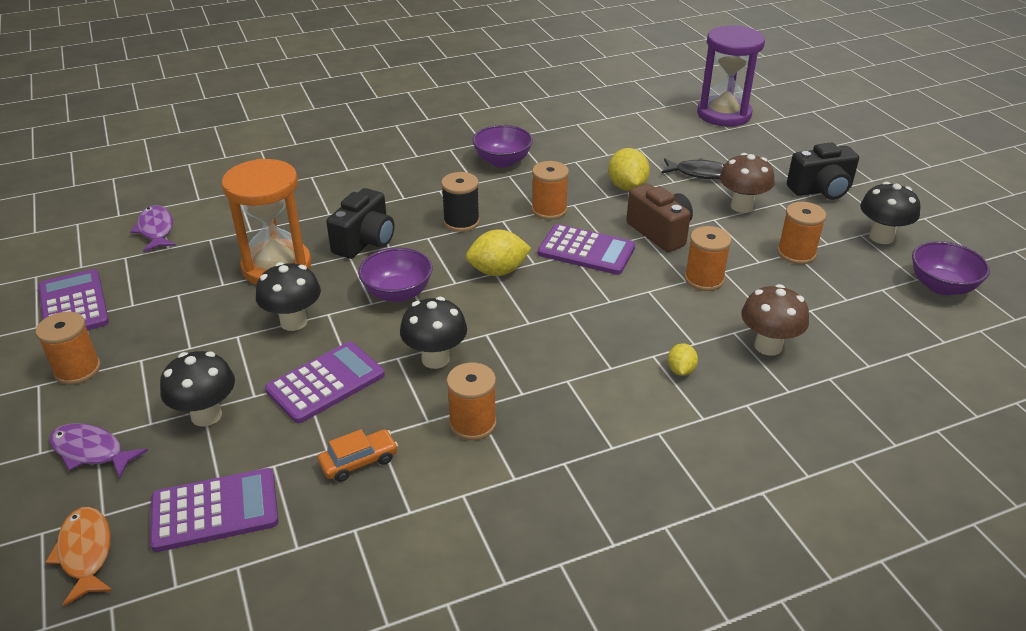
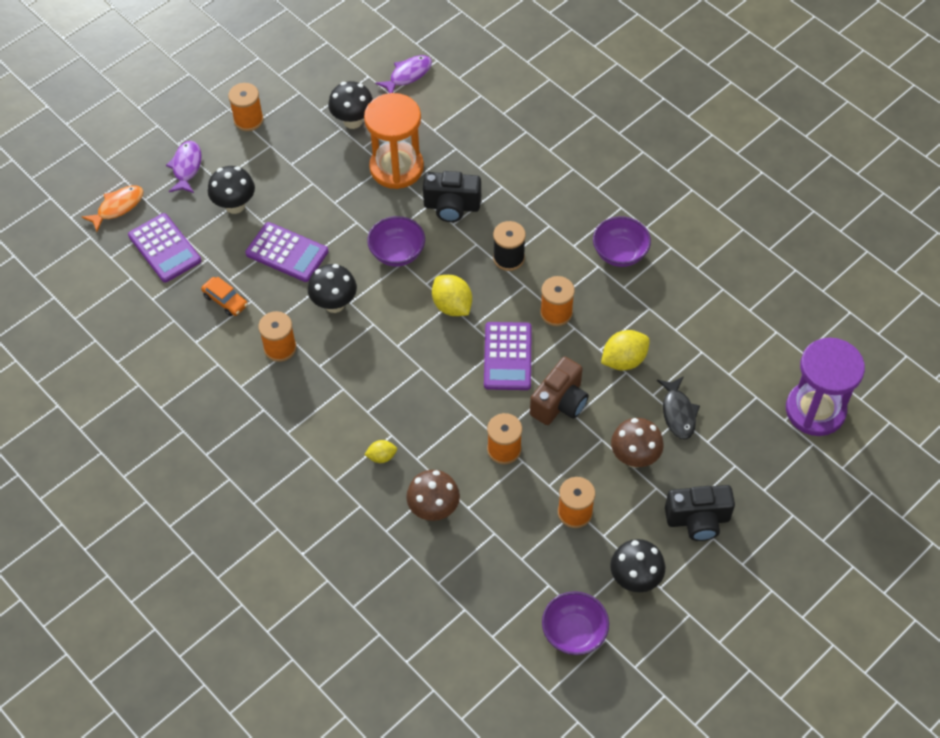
camera: 70 degrees right, 20 degrees up
(73, 305) = (307, 80): purple calculator -> none
(293, 322) = (339, 207): black mushroom -> black mushroom (353, 121)
(821, 190) = (698, 520): black camera -> black camera turned 60 degrees counterclockwise

